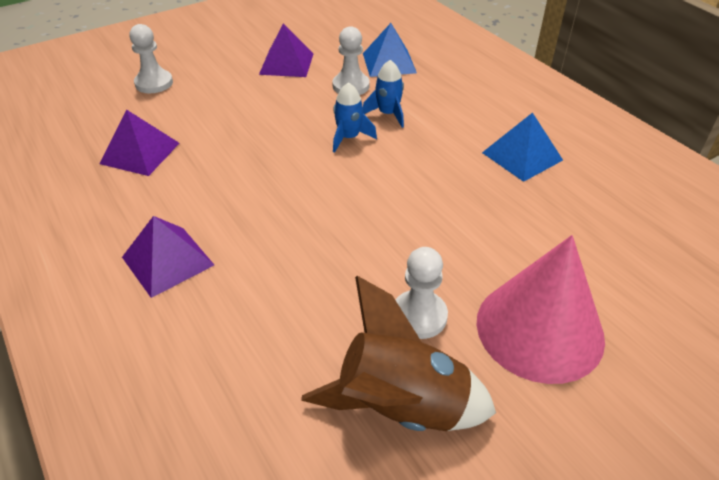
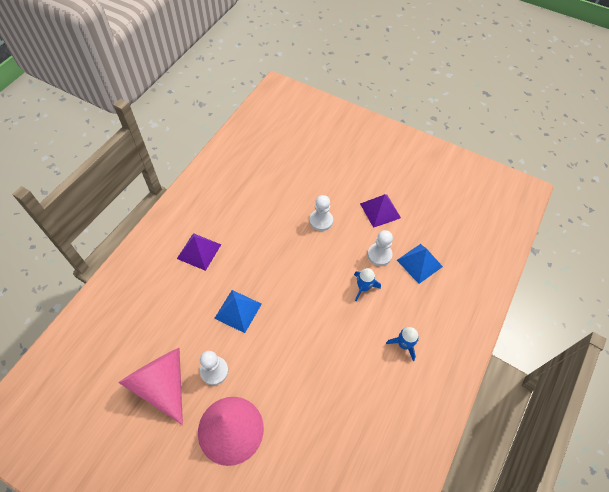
camera: 60 degrees right, 15 degrees up
(140, 153) = (261, 194): purple pyramid -> none
(154, 83) = (319, 162): white pawn -> white pawn (321, 221)
(349, 138) = (328, 278): blue rocket -> blue rocket (403, 344)
(401, 406) = (162, 384): brown rocket -> pink cone
(522, 156) = (366, 377): blue pyramid -> blue pyramid (238, 310)

